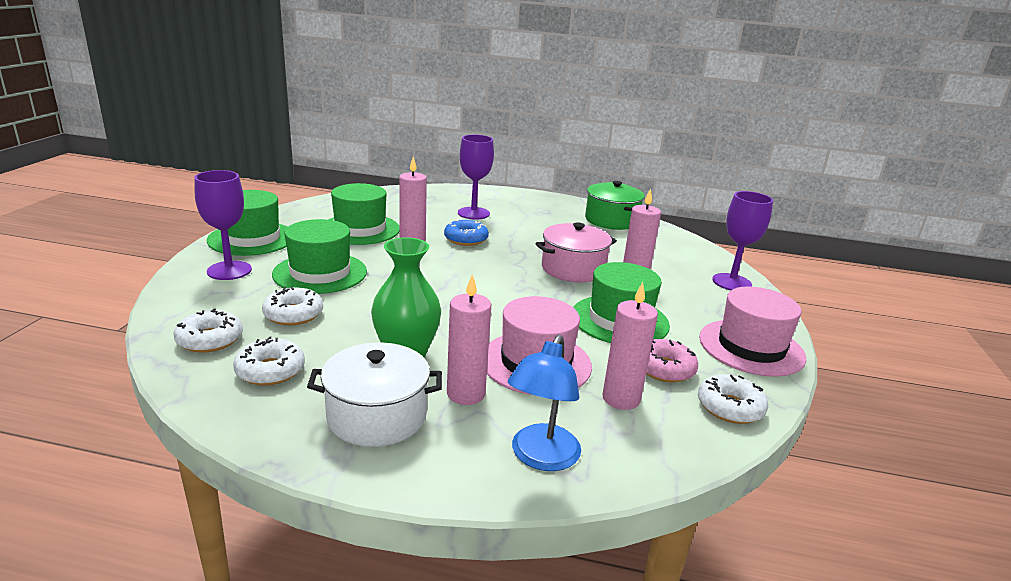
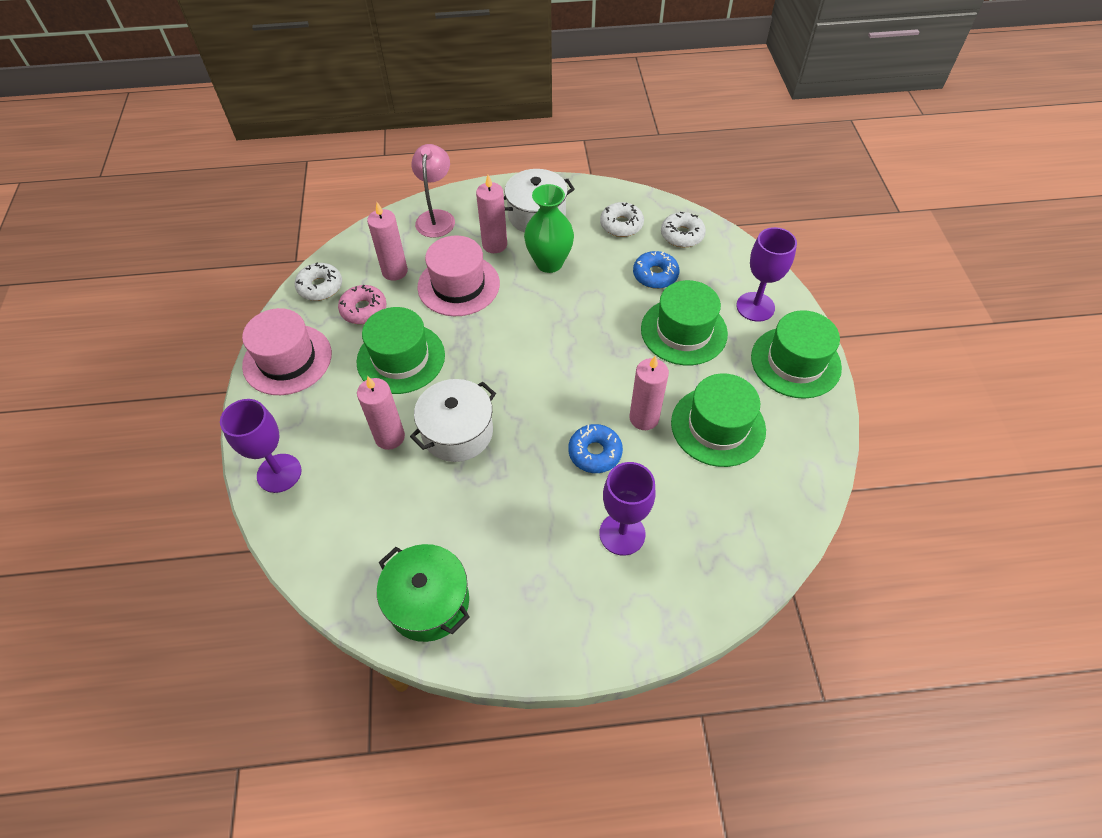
camera: 165 degrees right, 30 degrees up
(293, 314) = (655, 275): white donut -> blue donut
(541, 457) = (436, 217): blue lamp -> pink lamp
(573, 269) = (457, 432): pink pot -> white pot

